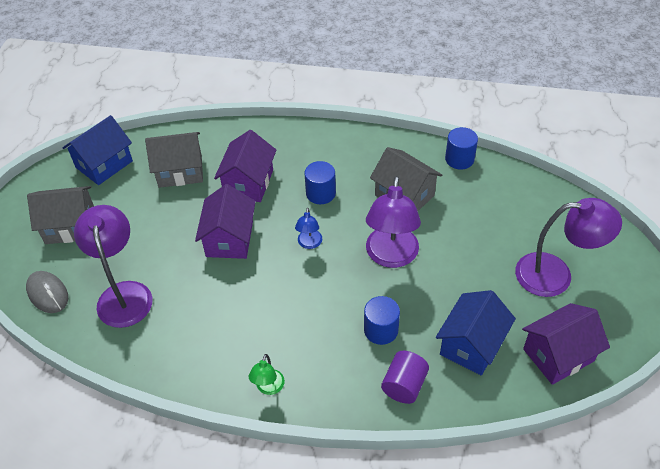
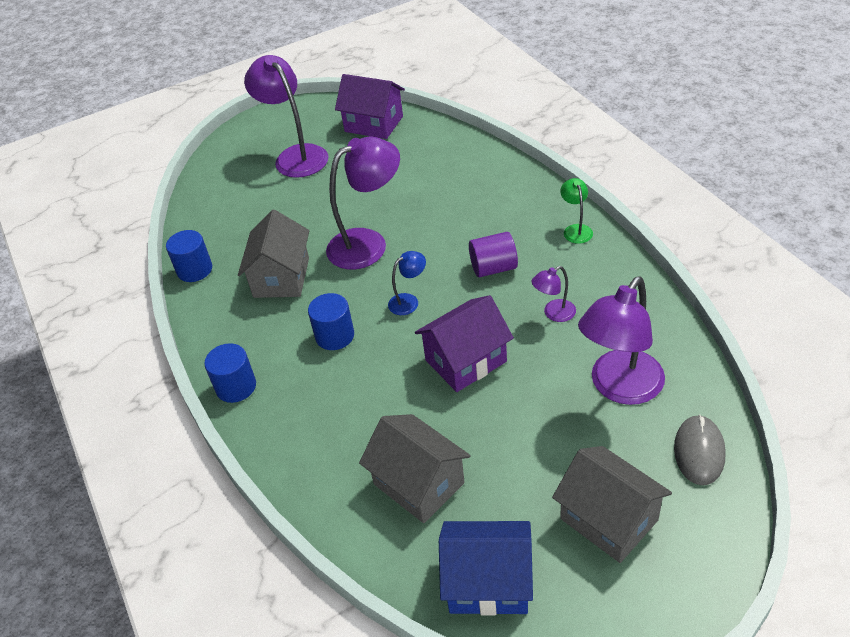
camera: 125 degrees left, 5 degrees down
(211, 308) = (554, 313): none -> purple lamp
(248, 183) = (375, 404): purple house -> none
(268, 388) = (576, 229): green lamp -> green lamp turned 75 degrees counterclockwise
(381, 330) = (451, 207): blue cylinder -> blue cylinder (236, 387)
(404, 385) = (484, 171): purple cylinder -> purple cylinder (493, 268)
(471, 345) = (410, 160): blue house -> none

